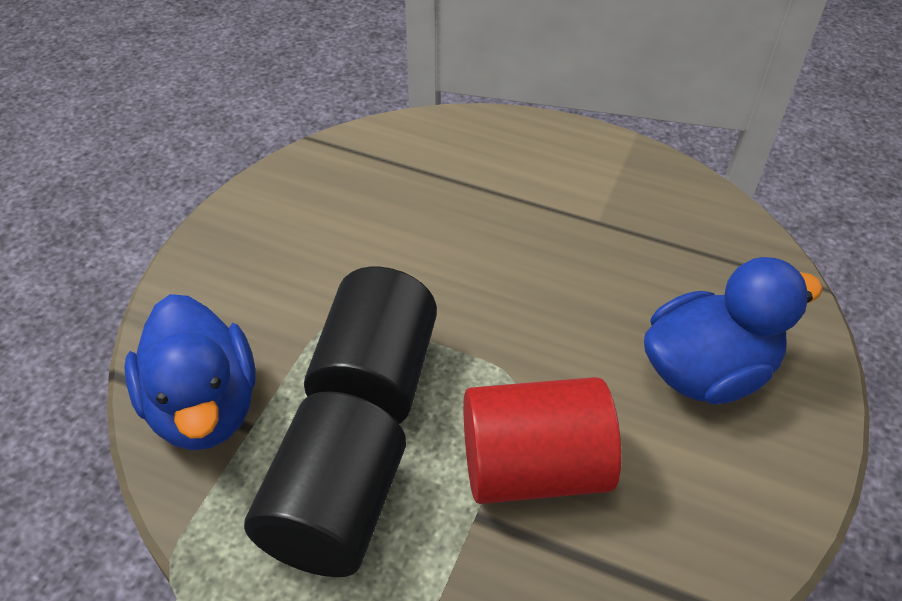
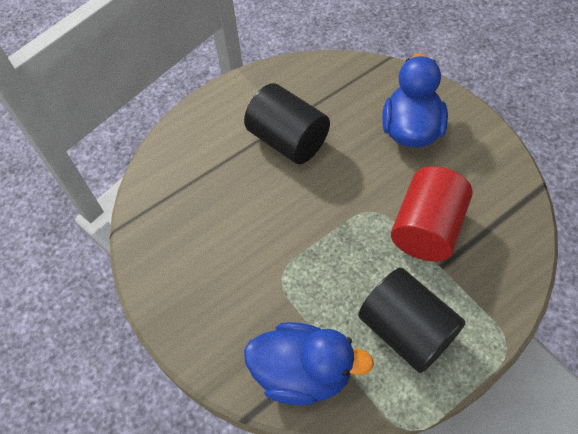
camera: 55 degrees left, 10 degrees up
(376, 377) = (333, 274): black cylinder -> black cylinder (288, 140)

